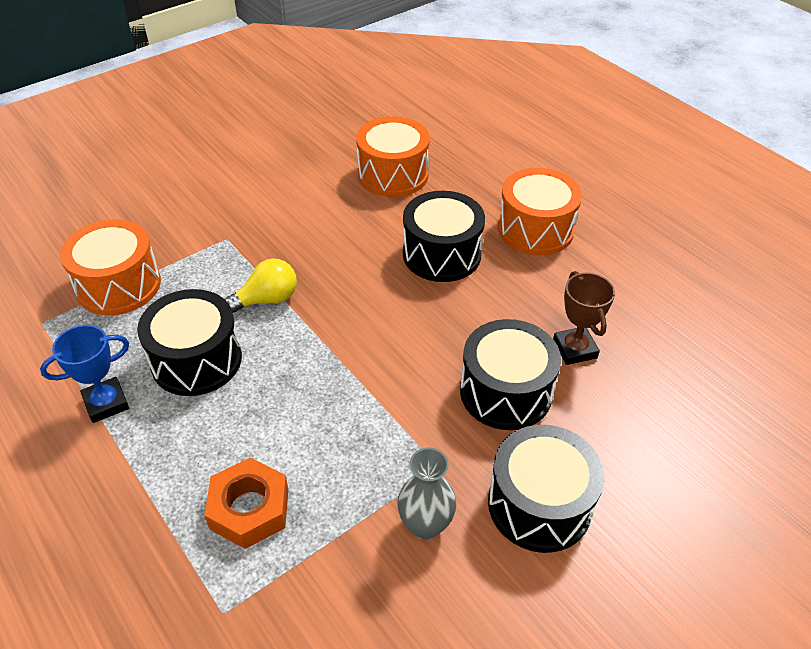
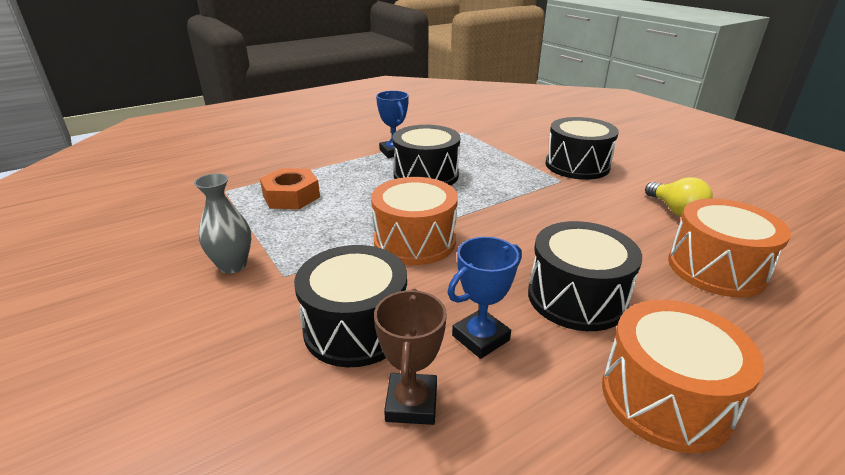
camera: 95 degrees right, 15 degrees down
(119, 285) = (499, 148): orange drum -> orange drum (414, 241)
(266, 300) = (489, 198): yellow light bulb -> yellow light bulb (675, 210)
(500, 312) = (480, 338): none -> blue trophy
(539, 504) = (209, 335): black drum -> black drum (577, 165)
(574, 349) = (411, 403): brown trophy -> brown trophy turned 75 degrees counterclockwise

